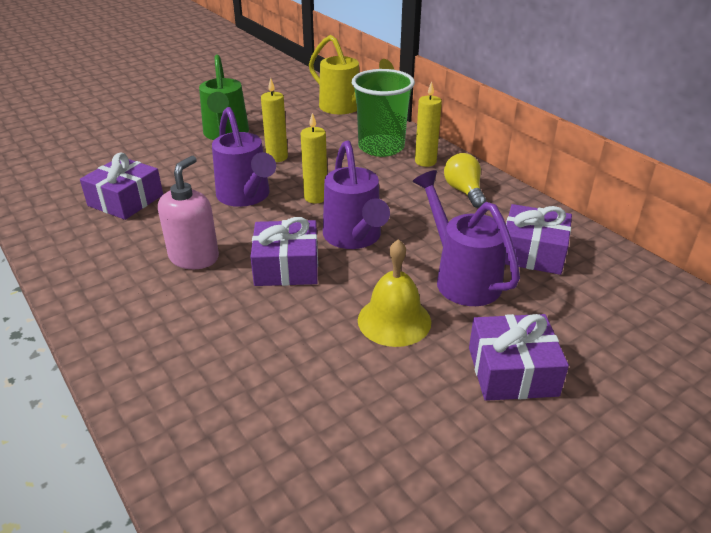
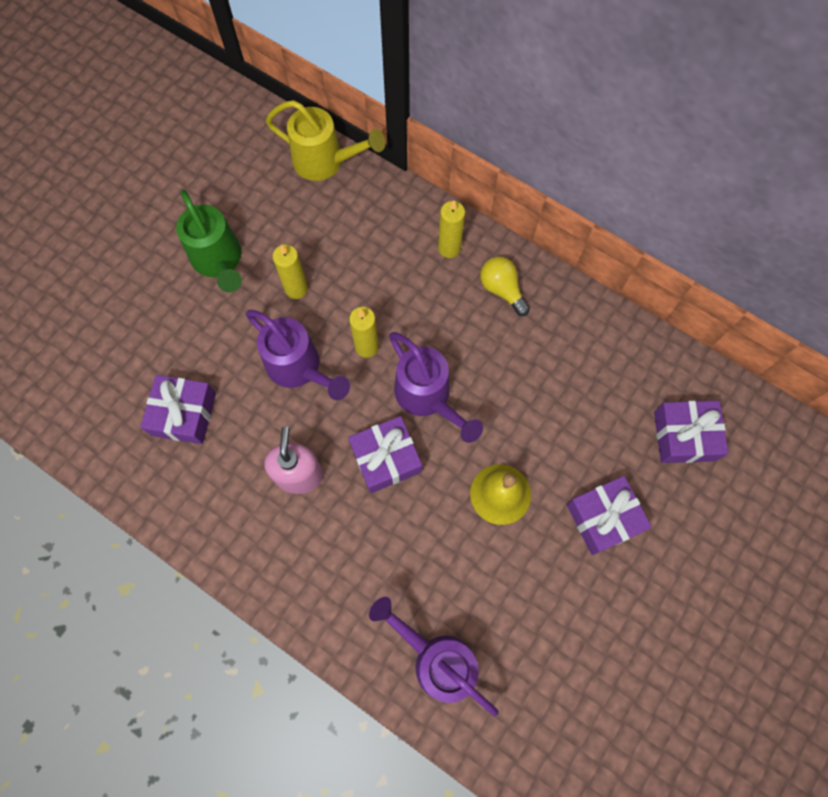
camera: 20 degrees left, 35 degrees up
(381, 147) = (395, 235): green cup -> none
(462, 278) = (537, 422): purple watering can -> purple watering can (437, 659)
(532, 252) = (586, 366): purple gift -> purple gift (684, 436)

